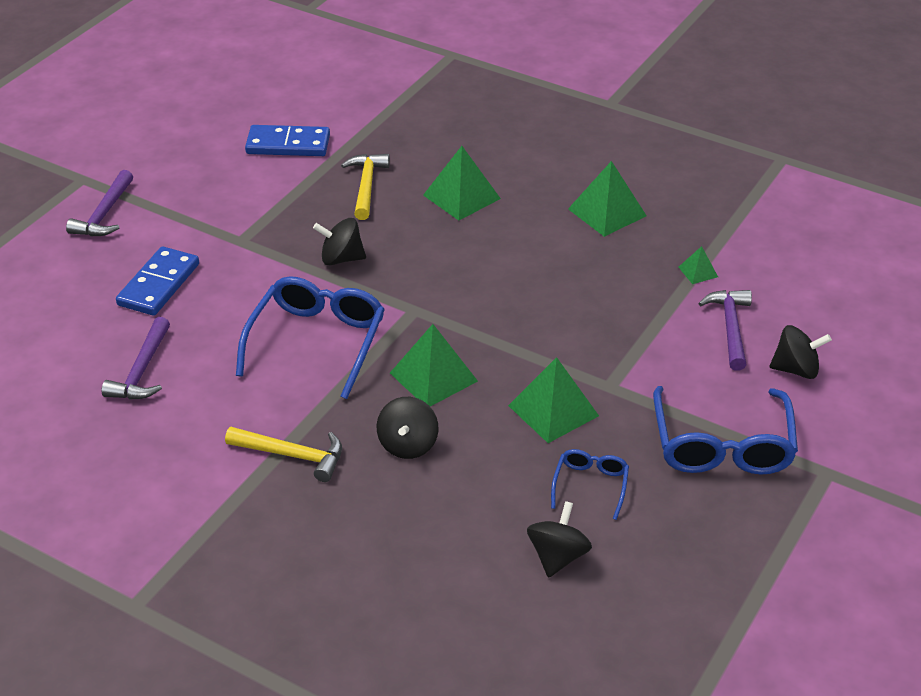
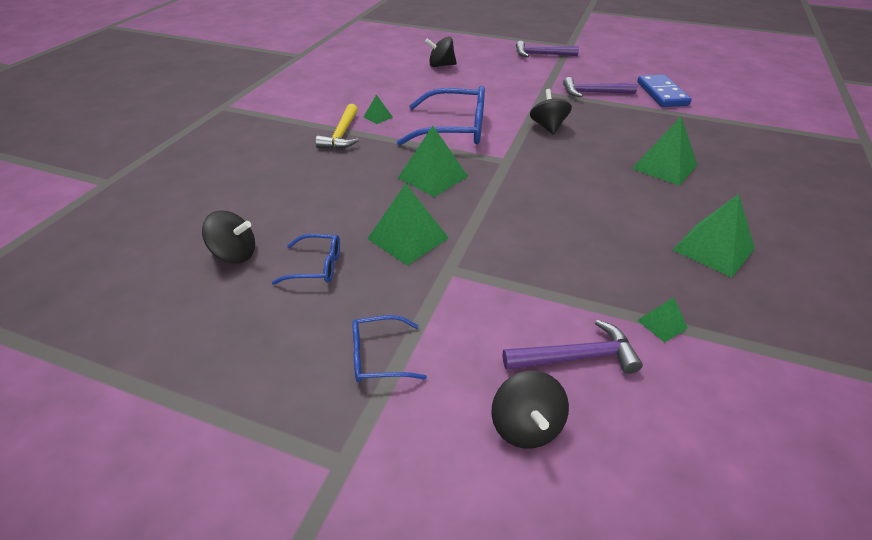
camera: 80 degrees right, 0 degrees up
(142, 370) = (408, 83): purple hammer -> purple hammer (594, 93)
(159, 285) = (486, 76): blue domino -> none
(250, 414) = (378, 117): none -> green pyramid
(366, 186) = (640, 126): yellow hammer -> none
(408, 445) = (357, 174): black spinning top -> black spinning top (441, 65)
(722, 445) = (379, 357): blue glasses -> blue glasses, size x0.51

